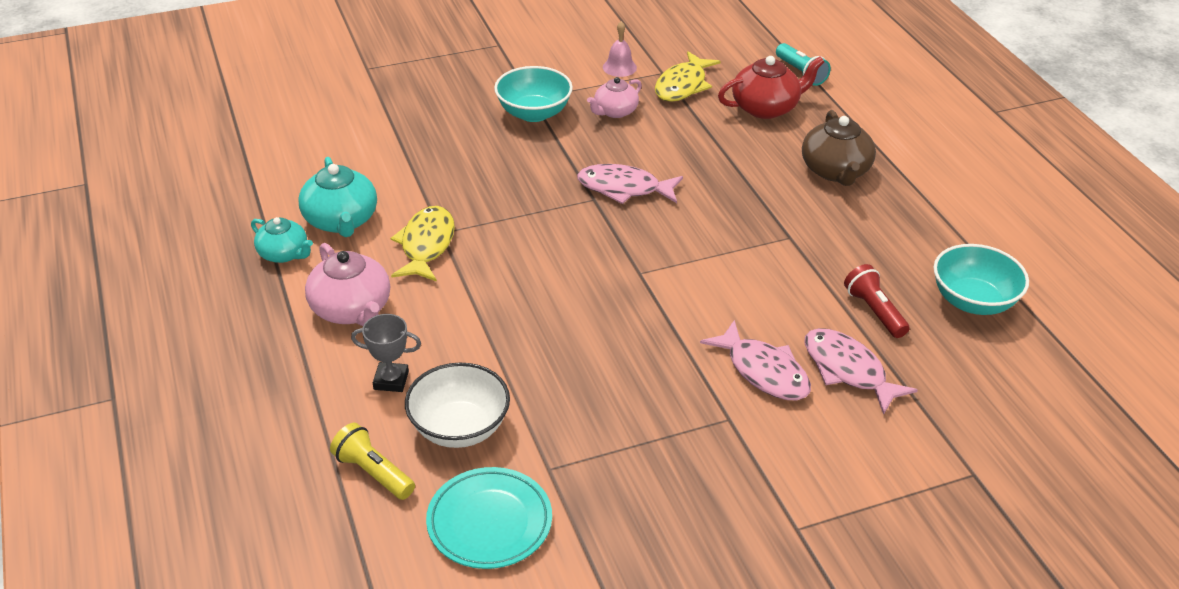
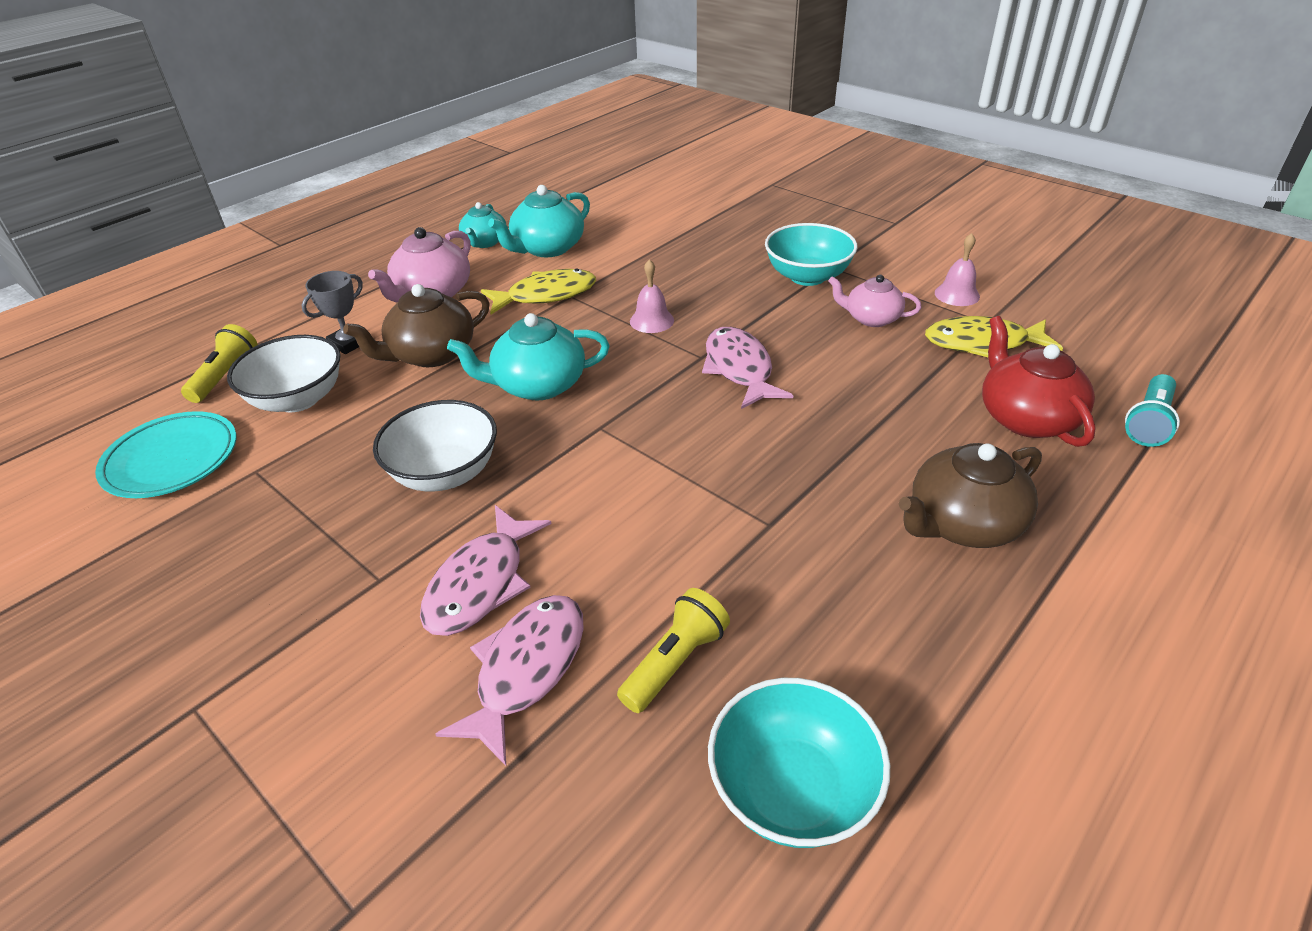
camera: 65 degrees right, 0 degrees up
(391, 380) = (348, 343): grey trophy -> grey trophy turned 60 degrees clockwise
(460, 333) = (431, 354): none -> brown teapot
(522, 204) = (651, 320): none -> pink bell
(560, 287) = (538, 385): none -> turquoise teapot
(634, 362) = (445, 473): none -> white bowl
(766, 107) = (1026, 418): red teapot -> red teapot turned 150 degrees counterclockwise
(874, 311) = (675, 662): red flashlight -> yellow flashlight

